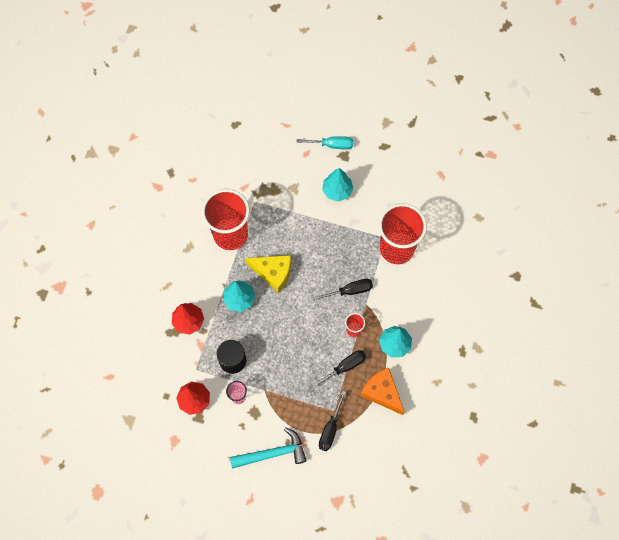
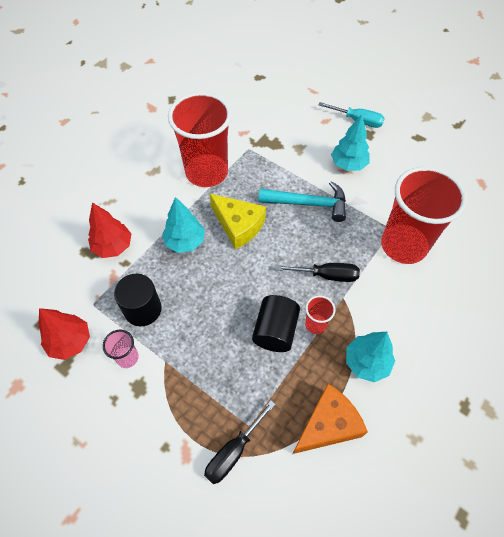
camera: 20 degrees right, 10 degrees down
(273, 453) = (137, 456): turquoise hammer -> turquoise hammer (309, 204)
(328, 344) = (275, 331): none -> black cylinder
(345, 367) = (286, 369): black screwdriver -> none
(382, 392) = (328, 425): orange cheese -> orange cheese turned 75 degrees clockwise

